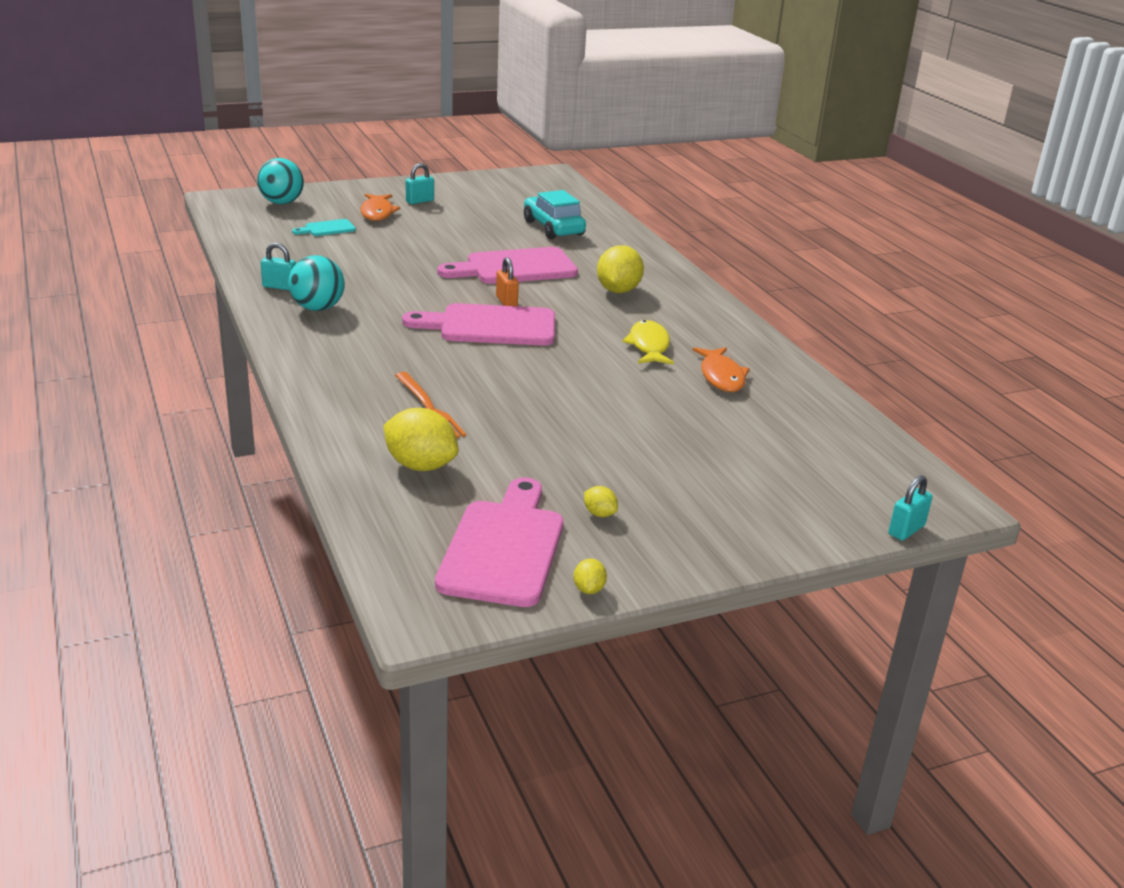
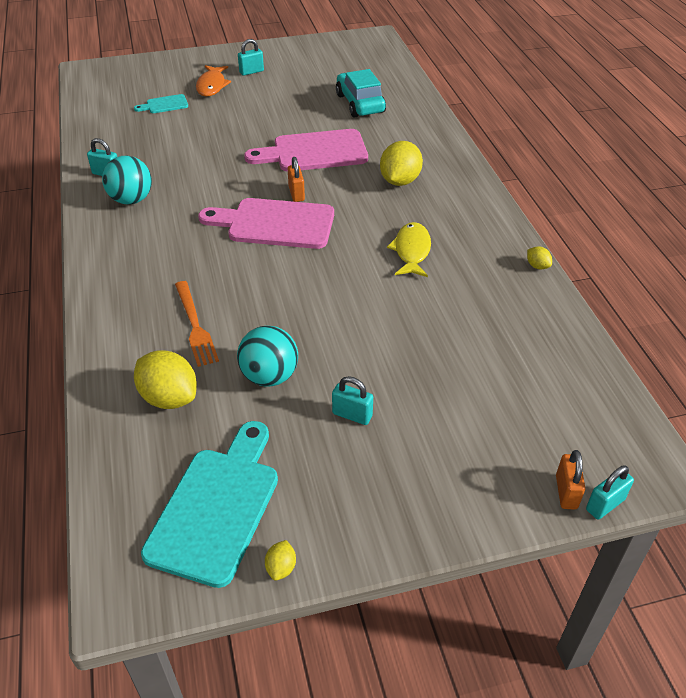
camera: 10 degrees right, 15 degrees up
(282, 203) = (135, 74): turquoise ball -> turquoise ball (269, 376)
(503, 547) = (216, 507): pink cutting board -> turquoise cutting board
(599, 514) = (315, 467): yellow lemon -> yellow lemon (537, 266)
(626, 473) = (352, 415): none -> turquoise padlock
(721, 376) = (470, 292): orange fish -> none
(865, 522) = (566, 492): none -> orange padlock

